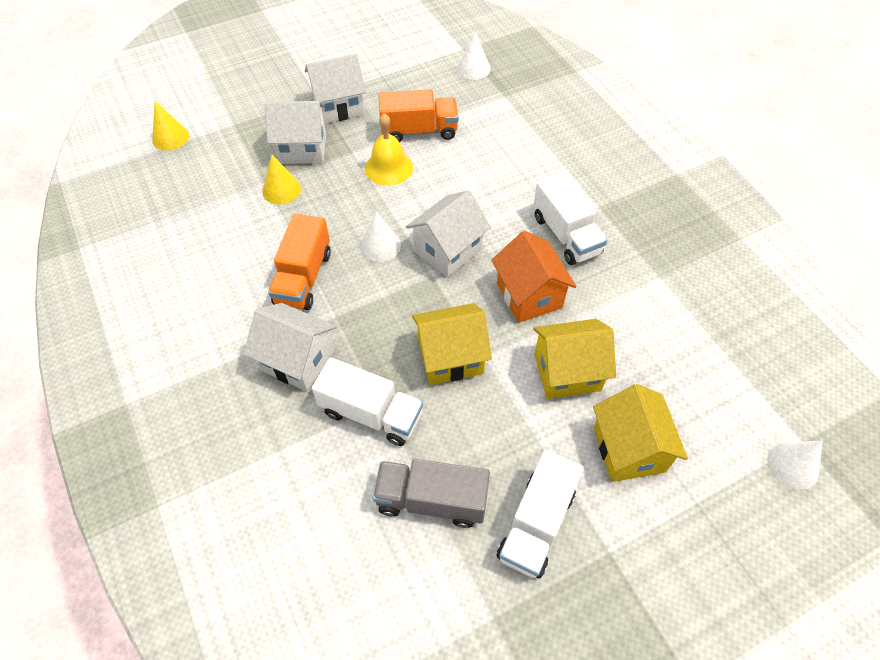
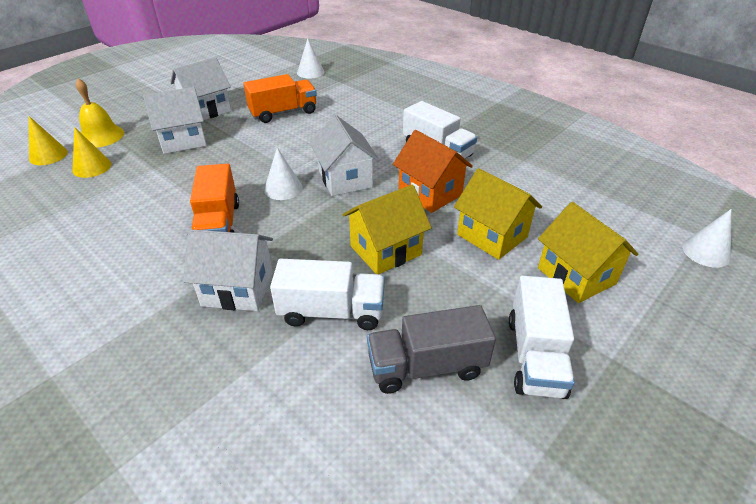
camera: 20 degrees left, 15 degrees down
(281, 190) = (173, 170): yellow cone -> yellow cone (92, 167)
(388, 168) = (267, 138): yellow bell -> yellow bell (101, 136)
(448, 250) = (345, 179): white house -> white house turned 45 degrees counterclockwise
(567, 372) = (492, 236): yellow house -> yellow house turned 75 degrees clockwise

